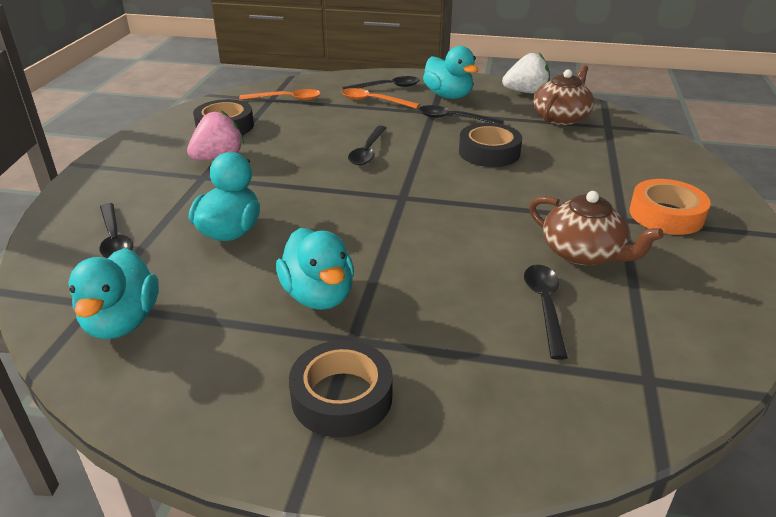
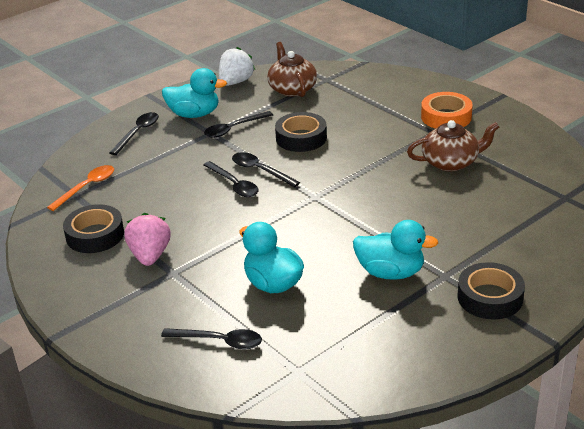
camera: 50 degrees left, 0 degrees up
(122, 322) = (334, 362): turquoise duck -> none
(374, 101) = (154, 149): orange spoon -> none
(545, 306) = (483, 199): black spoon -> black spoon (260, 170)

